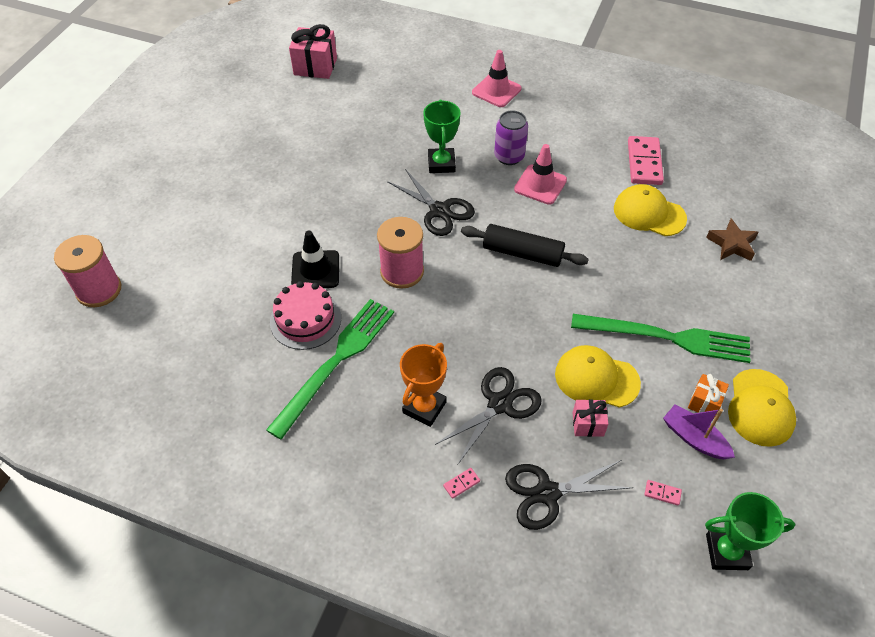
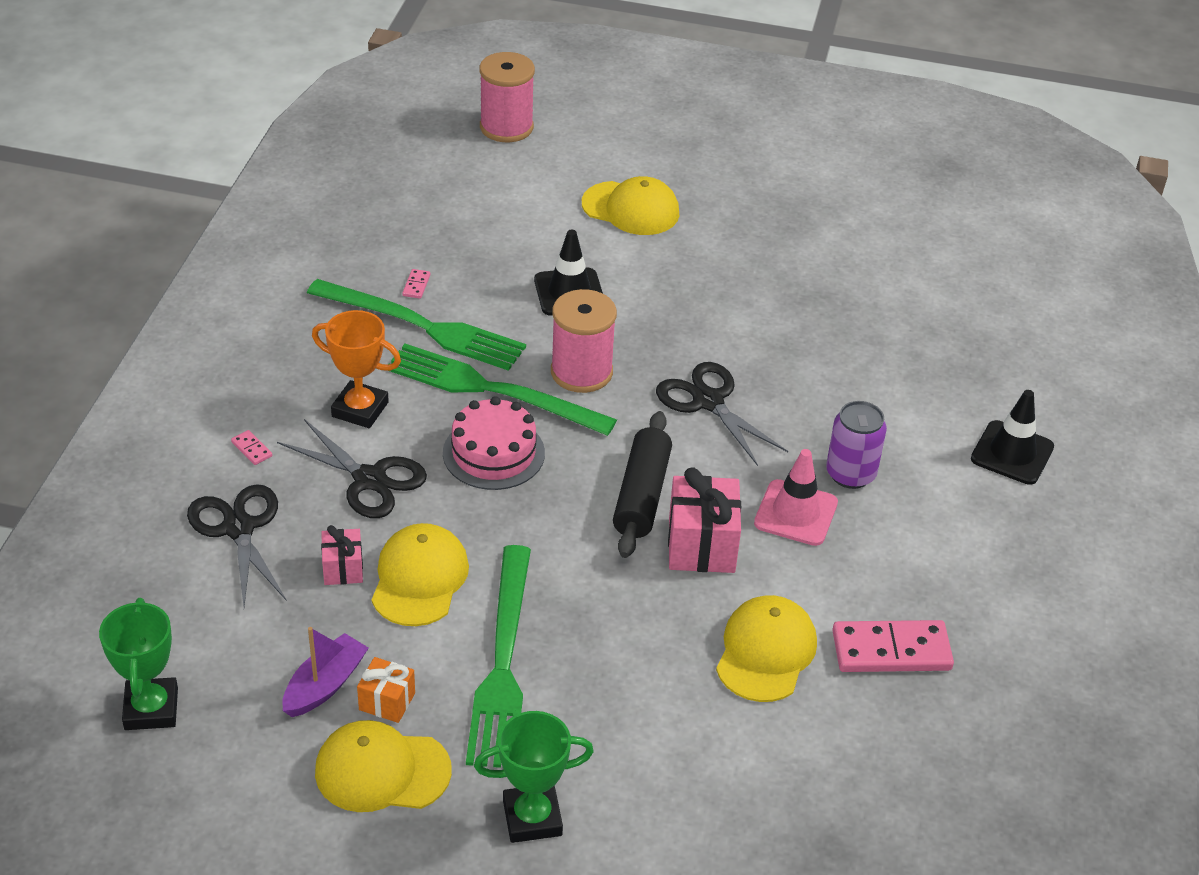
camera: 80 degrees right, 10 degrees down
(229, 225) = (631, 209): none -> yellow cap
(305, 320) = (485, 293): pink cake -> pink cake (493, 453)
(315, 66) = (986, 245): pink gift -> pink gift (701, 545)
(413, 324) = (492, 390): none -> green fork
(439, 210) = (708, 401): black scissors -> black scissors turned 105 degrees clockwise
(441, 164) = (809, 397): green trophy -> green trophy (532, 818)
(496, 91) = (1012, 453): pink traffic cone -> black traffic cone
(662, 493) = (238, 644): pink domino -> pink domino (416, 285)
(732, 244) = (719, 764): brown star -> none

